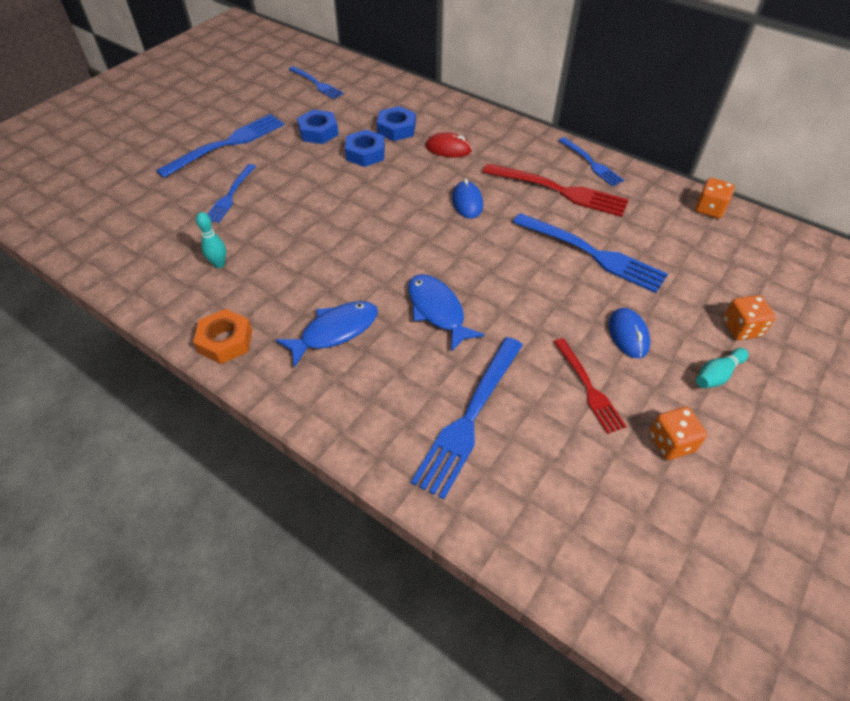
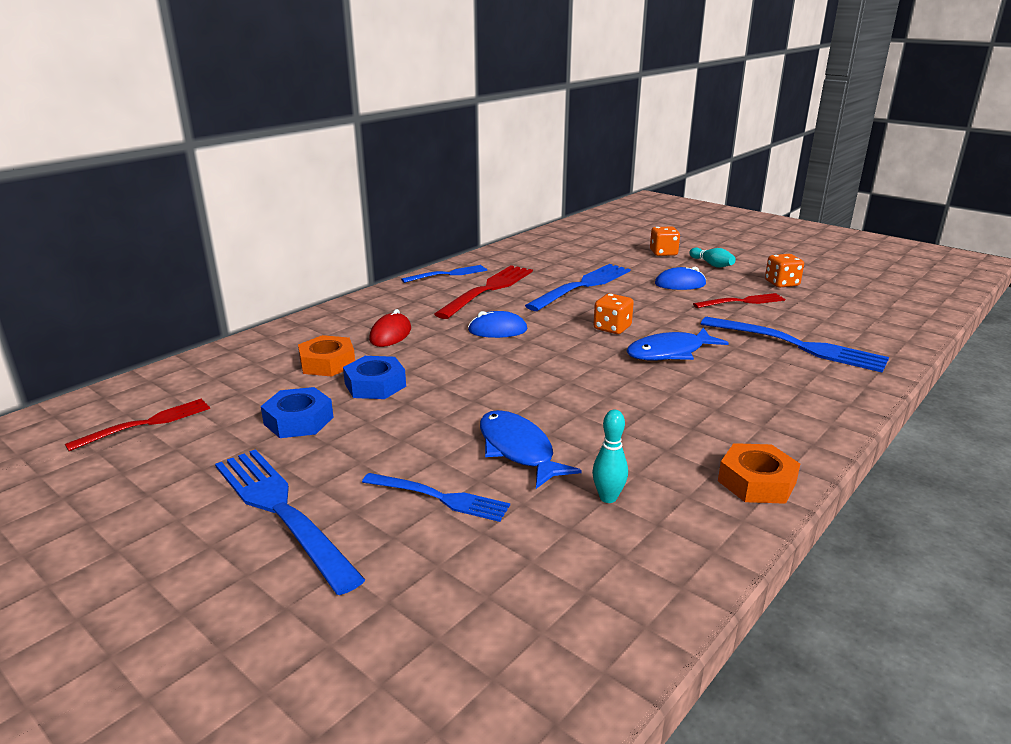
camera: 85 degrees left, 25 degrees down
(316, 84) = (146, 424): blue fork -> red fork
(335, 331) = (715, 407): blue fish -> blue fish (518, 450)
(396, 129) = (327, 363): blue nut -> orange nut
(709, 209) = (527, 245): orange dice -> orange dice (612, 328)

